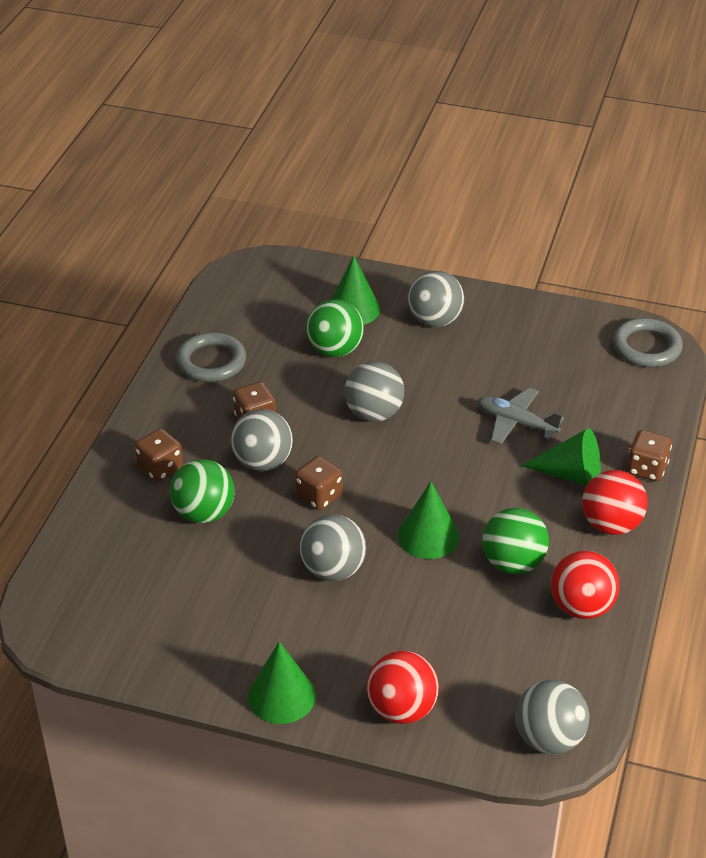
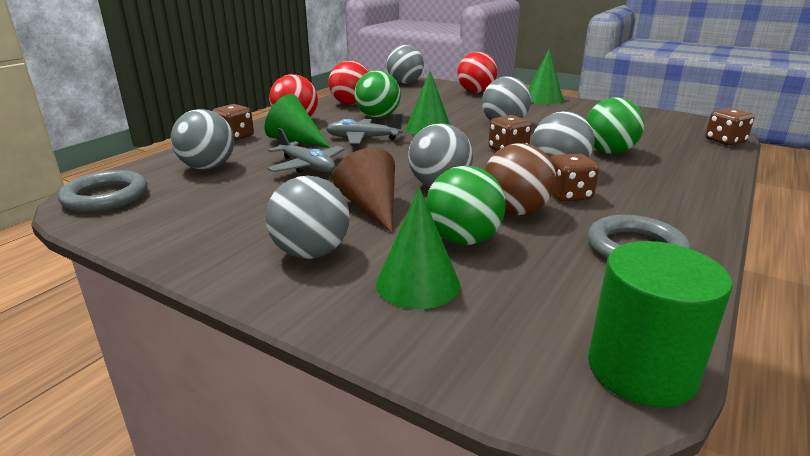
camera: 165 degrees left, 15 degrees down
(160, 468) = (661, 177): brown dice -> brown dice (725, 141)
(228, 280) = (641, 370): none -> green cylinder
(300, 389) = (515, 211): none -> brown ball
(418, 372) = (371, 208): none -> brown cone
(496, 494) = (363, 138): none -> grey plane
(611, 404) = (208, 167): none -> grey ball

